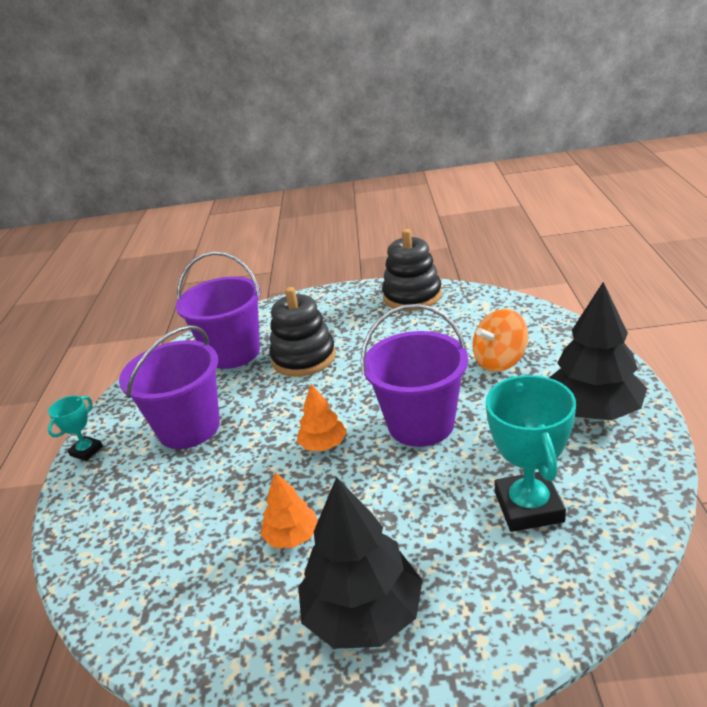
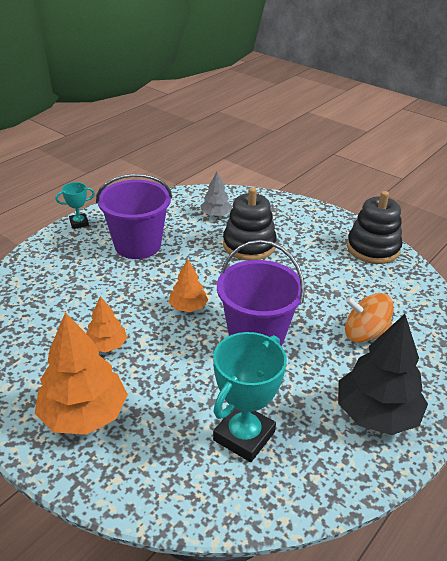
camera: 35 degrees right, 5 degrees up
(233, 353) = (216, 214): purple bucket -> grey tree
(363, 614) = (84, 414): black tree -> orange tree

